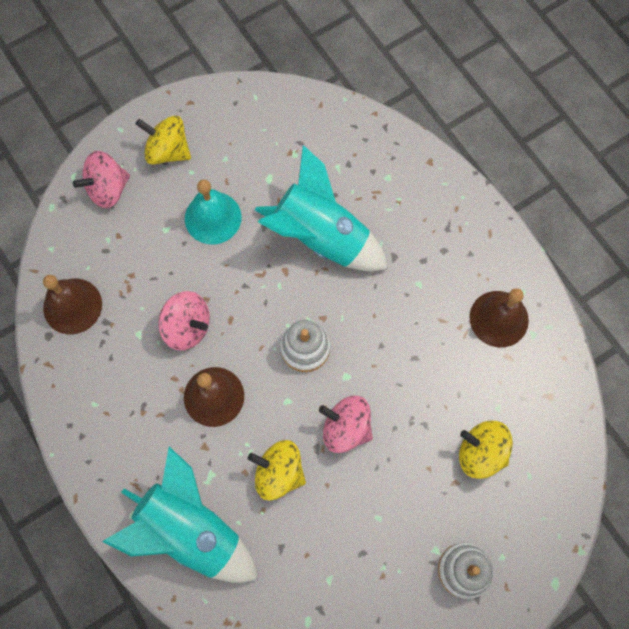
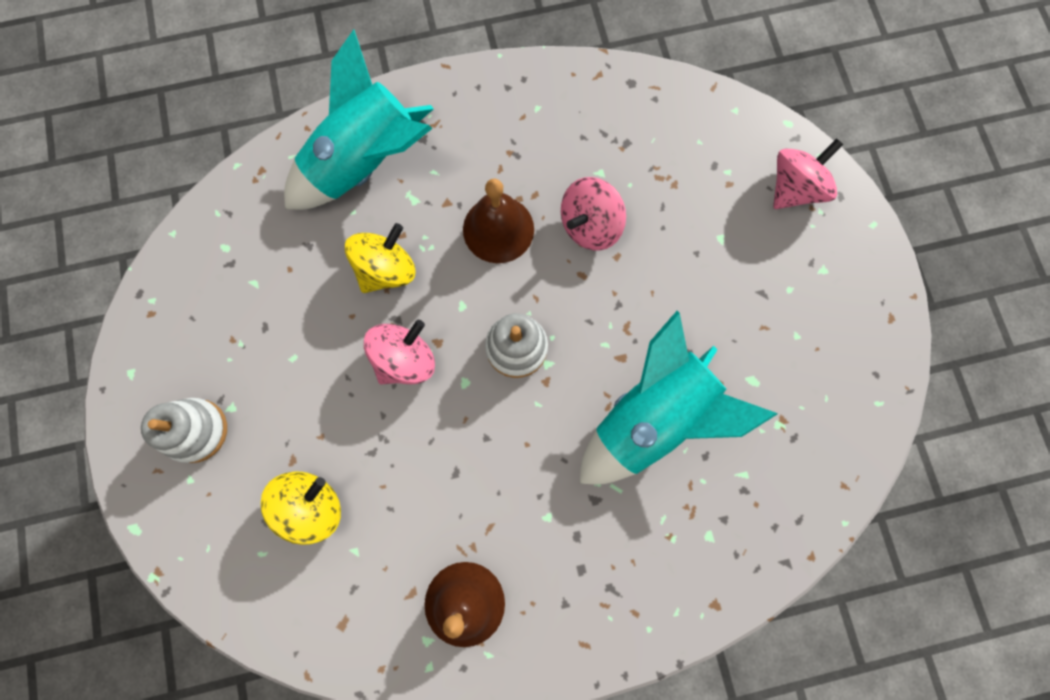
camera: 110 degrees right, 5 degrees up
(72, 306) = (658, 114): brown bell -> none
(108, 189) = (794, 188): pink spinning top -> pink spinning top turned 60 degrees clockwise
(168, 151) = (827, 271): yellow spinning top -> none
(213, 217) = (719, 296): turquoise bell -> none

